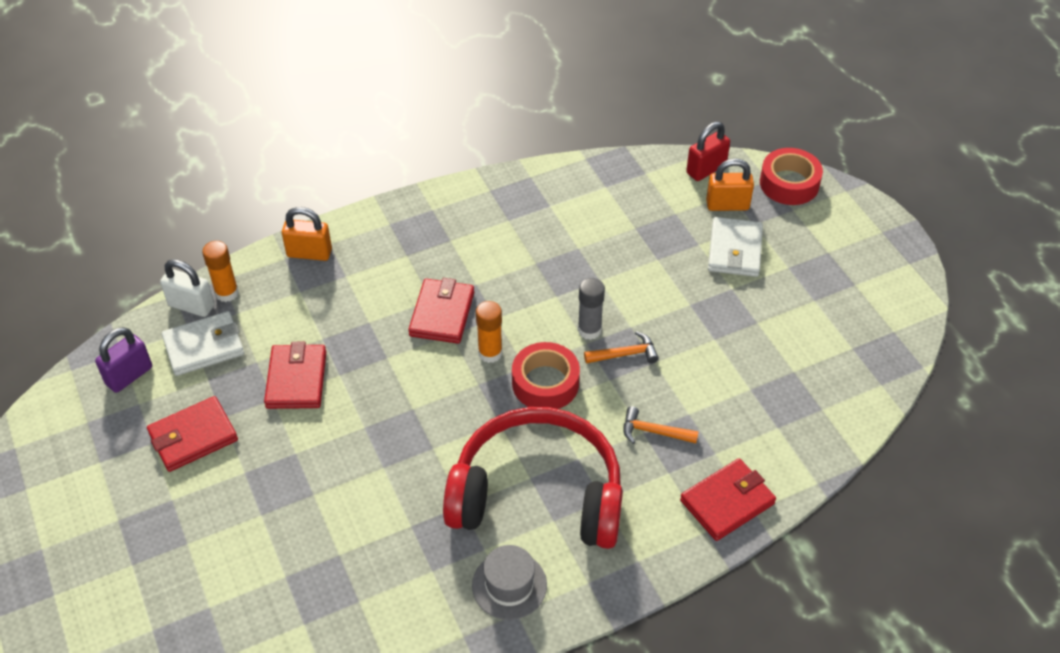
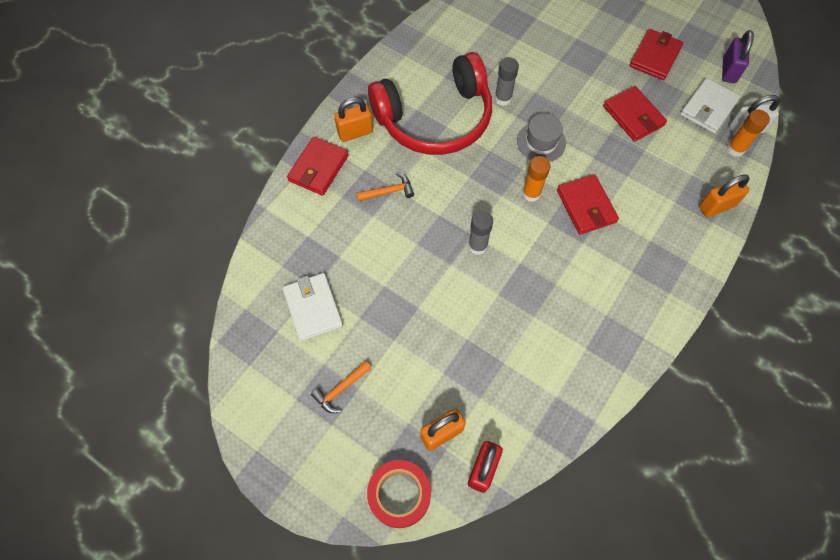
camera: 150 degrees right, 15 degrees up
(431, 478) = (503, 98): none -> grey glue stick
(509, 585) = (417, 65): grey hat -> grey hat (541, 142)
(545, 383) = (480, 190): red tape -> none
(625, 354) = (441, 239): orange hammer -> orange hammer (341, 389)
(654, 527) = (355, 132): none -> orange padlock
(734, 250) = (410, 382): white wallet -> white wallet (313, 308)

